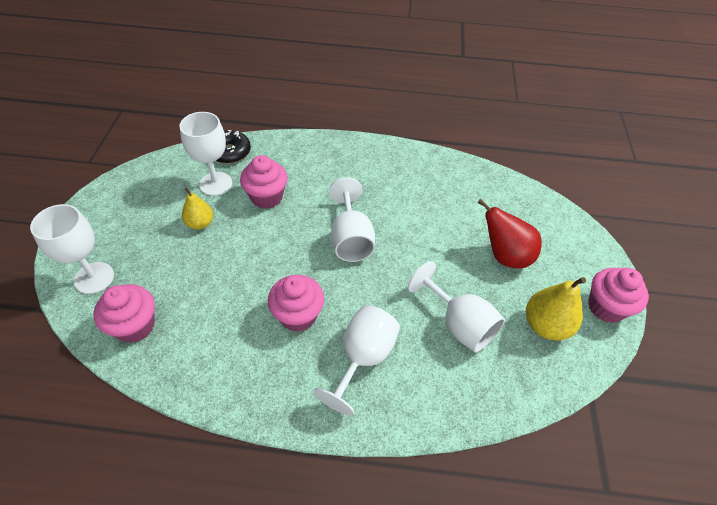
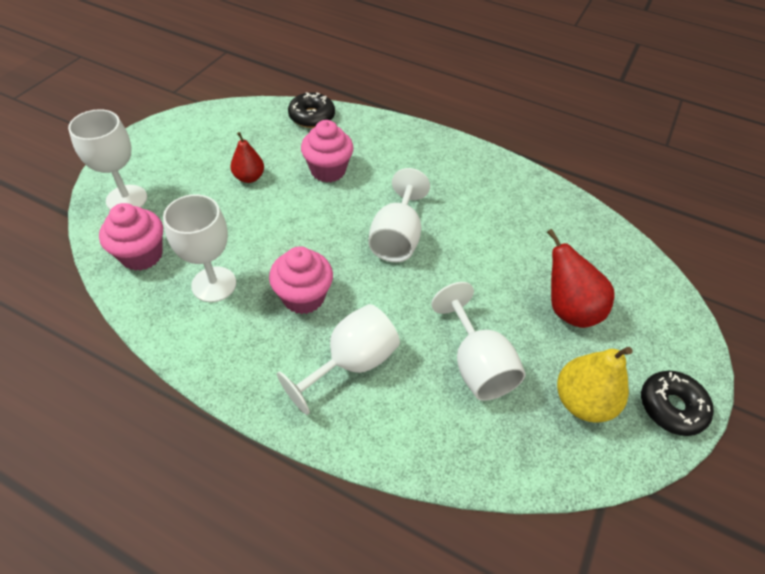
camera: 20 degrees right, 0 degrees up
(200, 223) = (249, 177): yellow pear -> red pear
(216, 184) = (283, 143): white goblet -> white goblet (214, 284)
(606, 307) = (671, 407): pink cupcake -> black donut

